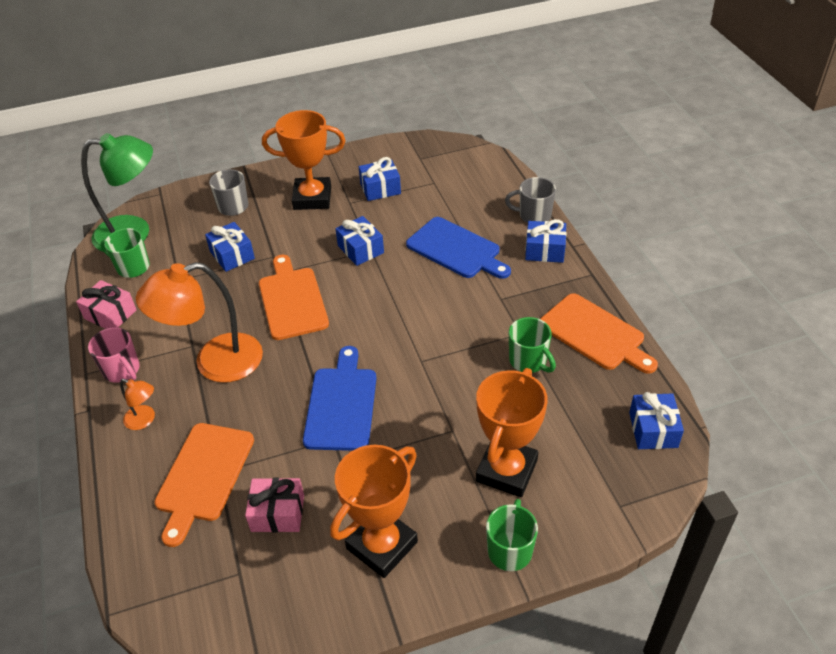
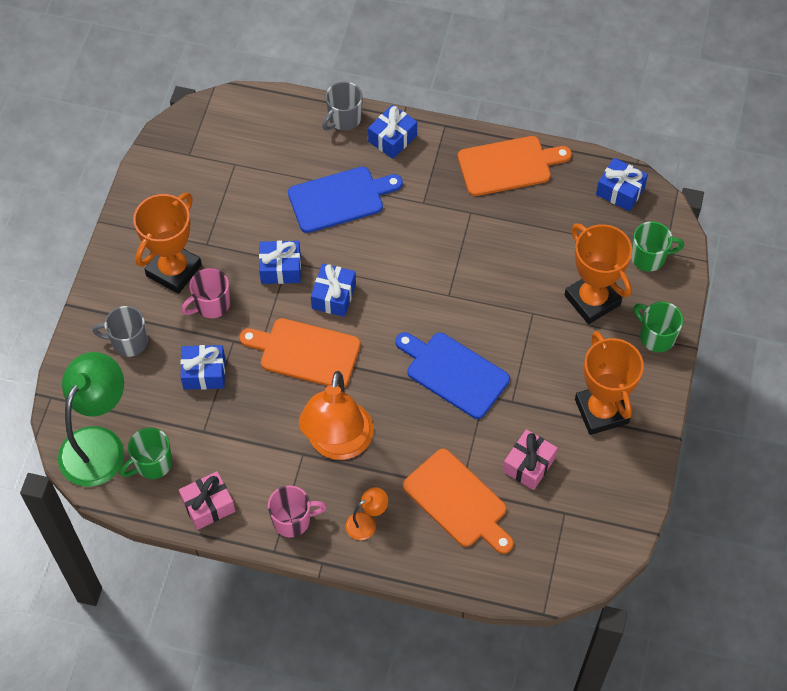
camera: 60 degrees left, 15 degrees up
(297, 230) = (211, 305): none -> pink mug
(380, 188) = (207, 209): blue gift -> blue gift (333, 296)
(528, 361) = (503, 225): green mug -> green mug (649, 257)

